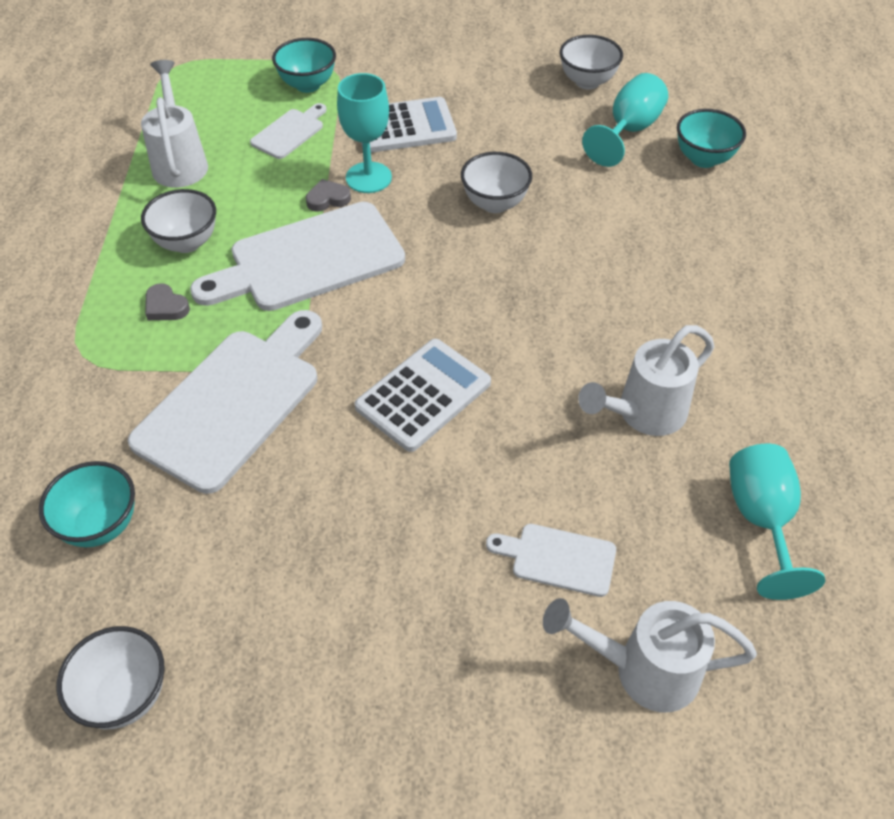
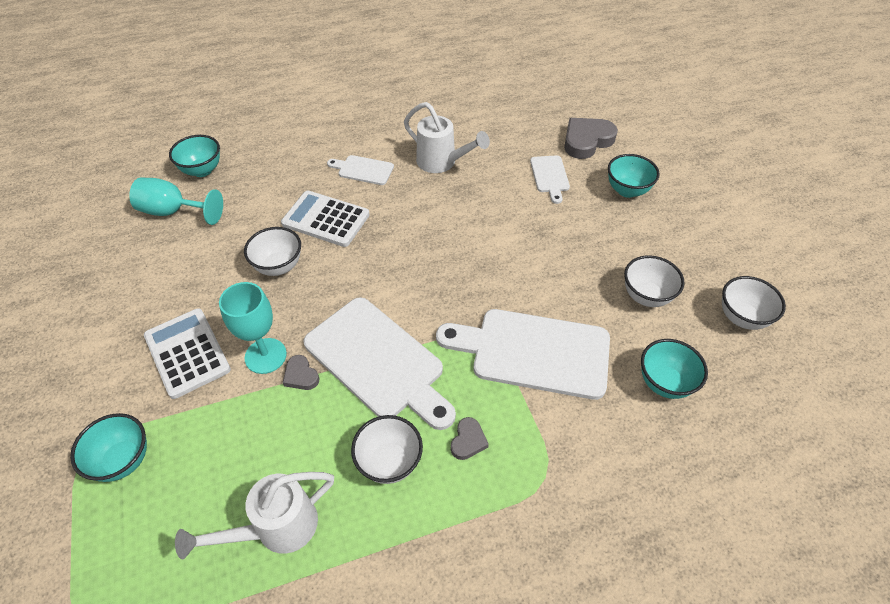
camera: 110 degrees left, 0 degrees up
(290, 132) = (209, 444): white cutting board -> white cutting board (363, 170)
(423, 395) = (475, 255): white calculator -> white calculator (326, 219)
(475, 672) = (627, 190): none -> turquoise bowl
(587, 82) = (107, 247): white bowl -> white bowl (646, 296)
(642, 670) = (586, 141): white watering can -> grey heart
(761, 520) = (486, 117): turquoise goblet -> none

